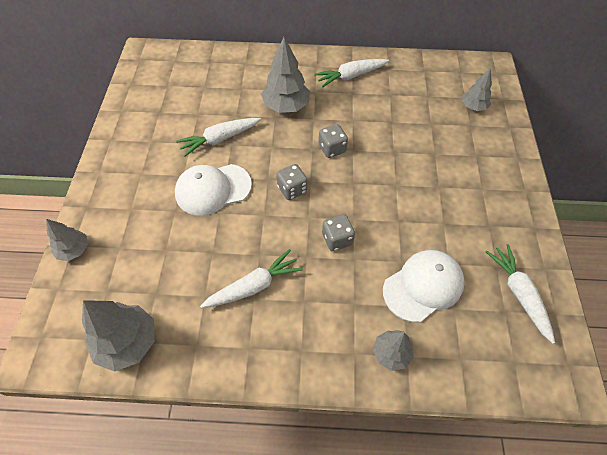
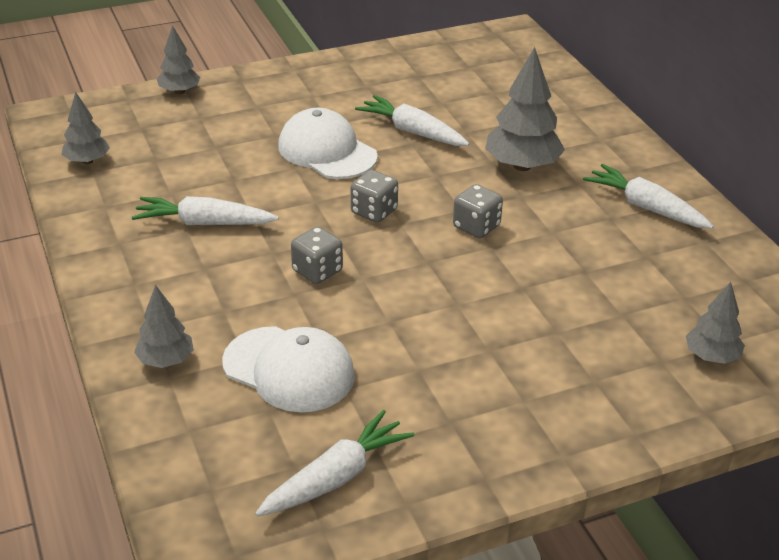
camera: 65 degrees right, 20 degrees down
(127, 342) = (87, 161): grey tree -> grey tree, size x0.60
(254, 286) = (204, 223): white carrot -> white carrot turned 150 degrees clockwise

